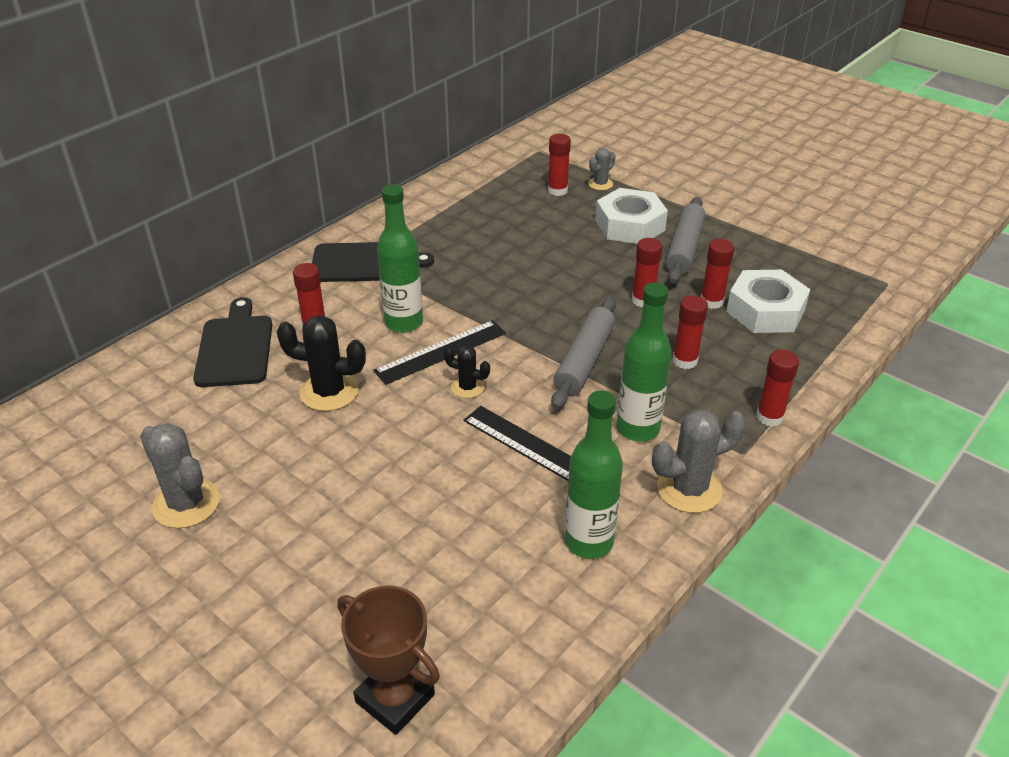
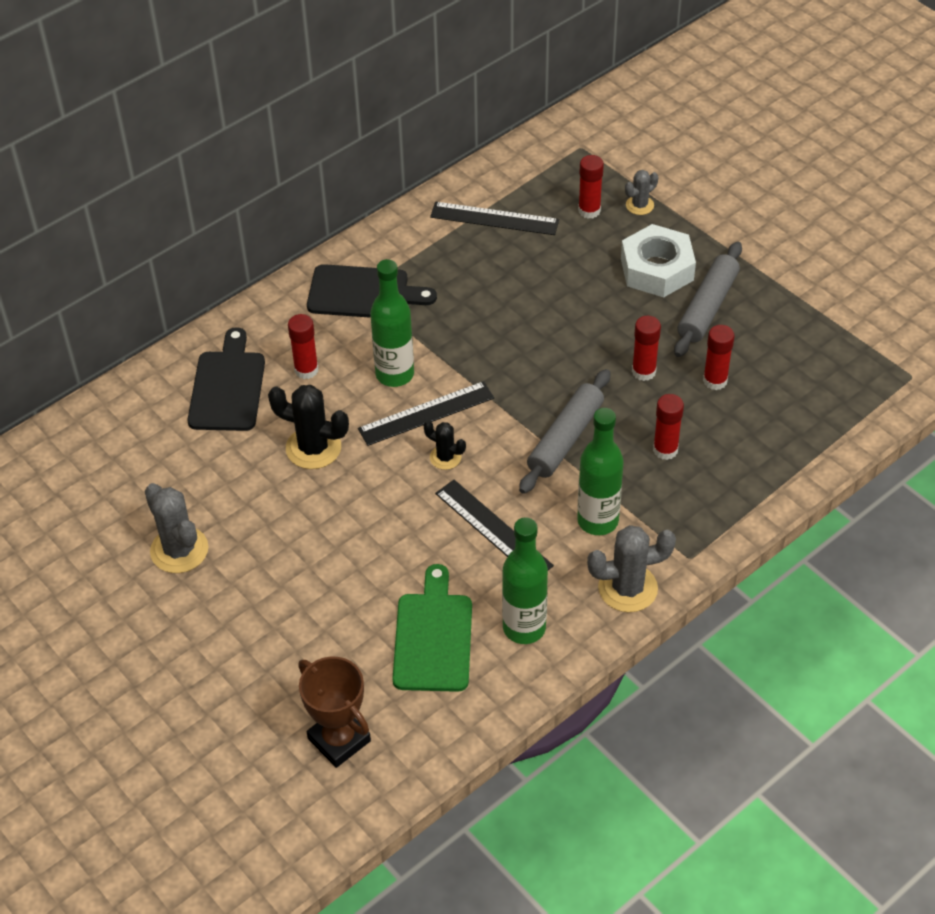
camera: 10 degrees right, 10 degrees up
(475, 202) = (494, 218): none -> black ruler
(488, 563) = (433, 637): none -> green cutting board
(765, 311) = (767, 398): white nut -> none
(769, 417) = (728, 522): red glue stick -> none

